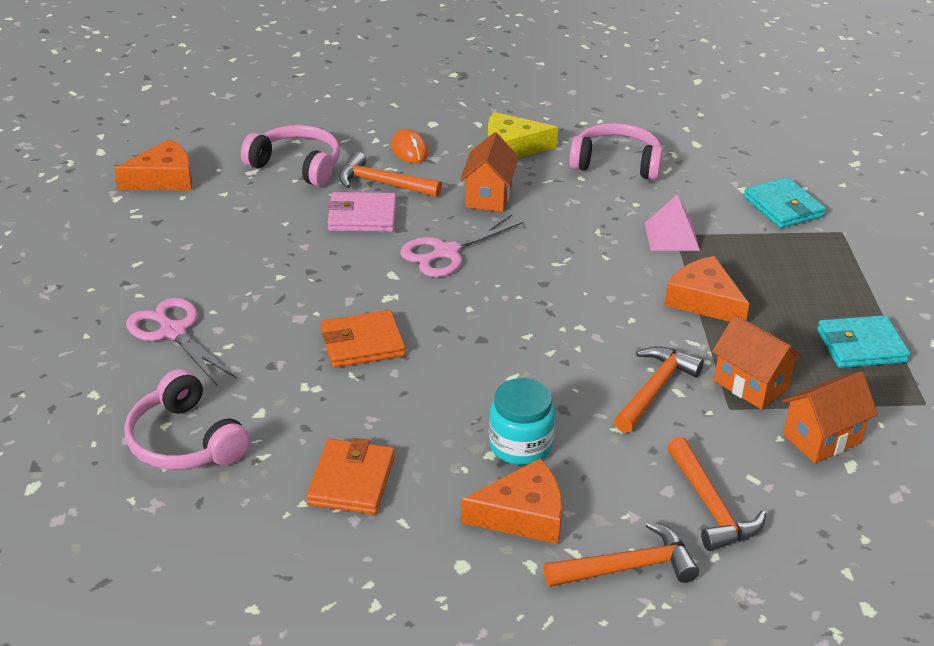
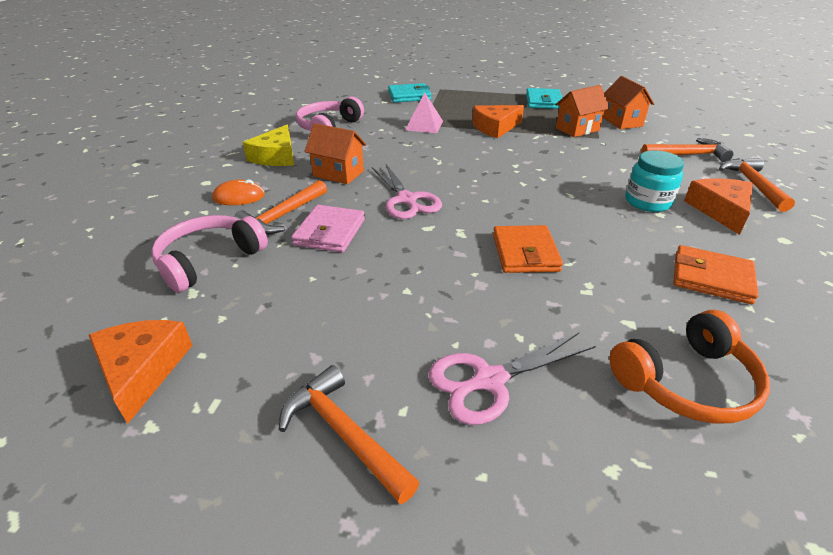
camera: 75 degrees left, 0 degrees up
(185, 441) = (686, 382): pink headphones -> orange headphones
(654, 389) = (583, 153): orange hammer -> orange hammer (343, 433)

